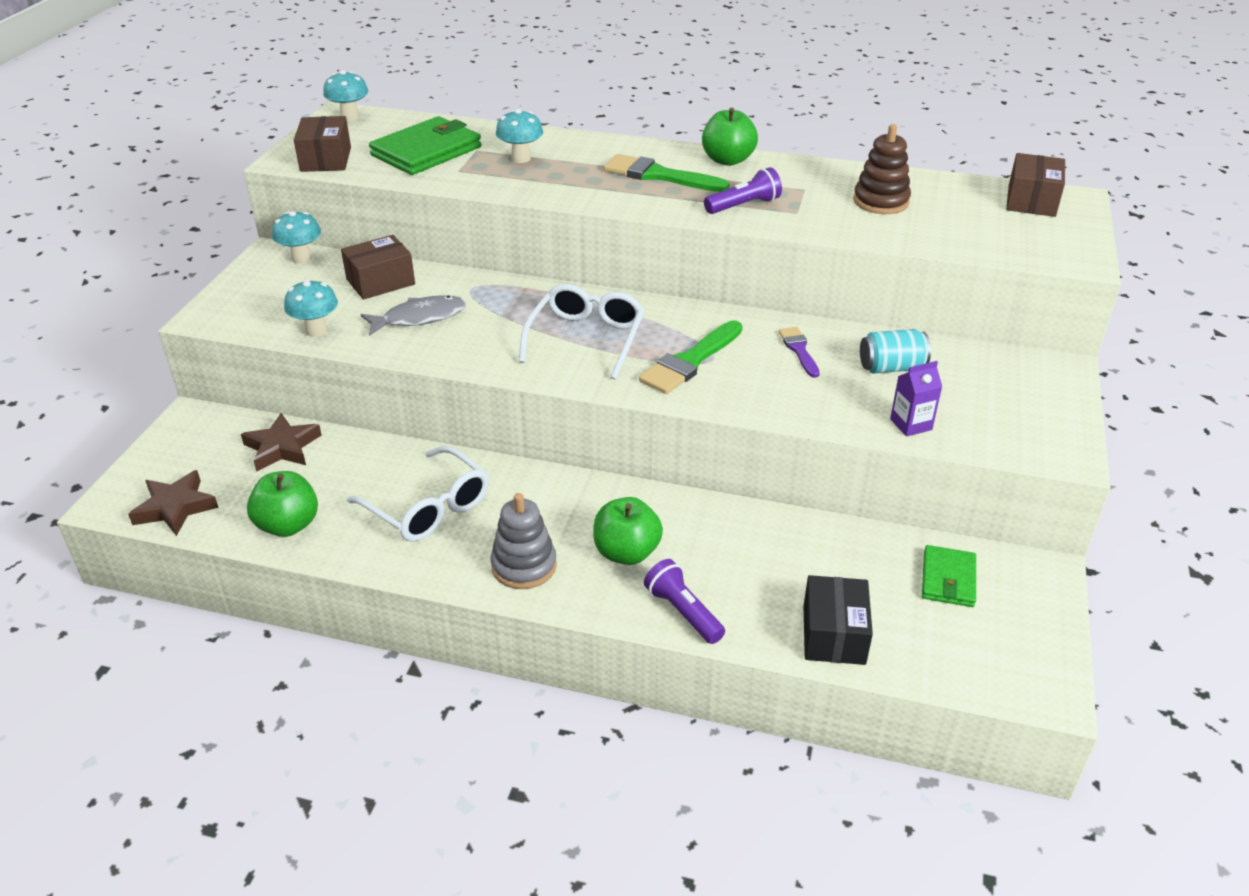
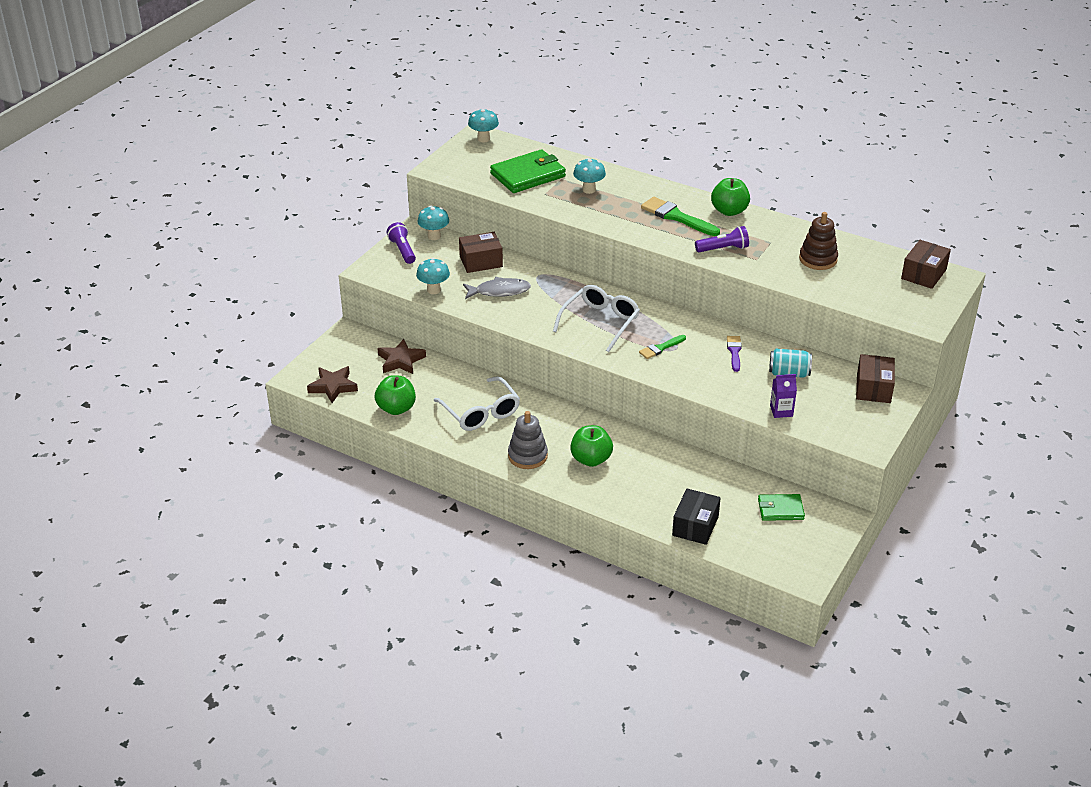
camera: 15 degrees right, 0 degrees up
(326, 159) = (460, 172): brown box -> brown box (873, 388)
(683, 612) = (612, 498): purple flashlight -> purple flashlight (402, 250)
(690, 361) = (661, 348): green brush -> green brush, size x0.58
(948, 579) = (780, 509): green wallet -> green wallet turned 60 degrees clockwise

